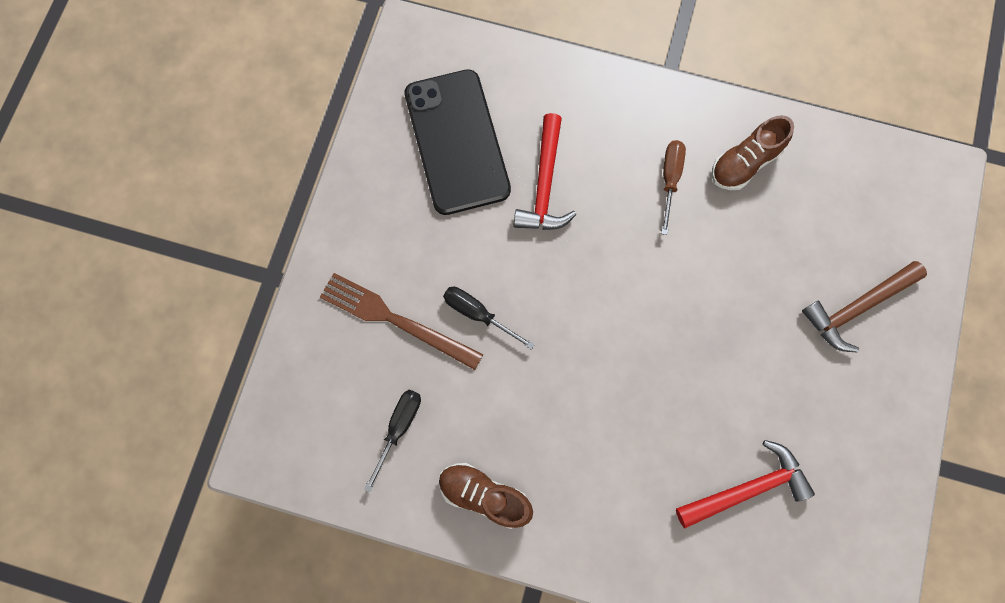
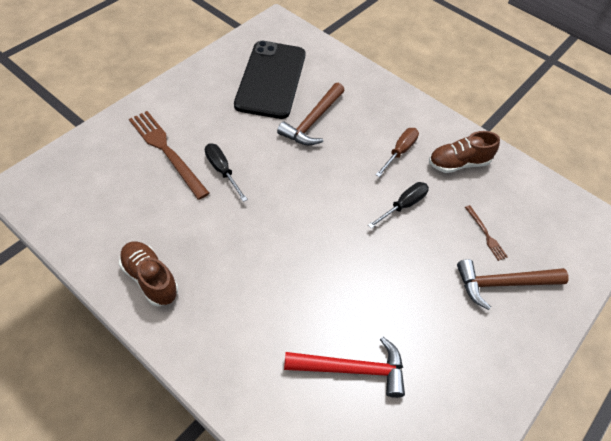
camera: 20 degrees right, 20 degrees down
(398, 428) = (122, 211): black screwdriver -> black screwdriver (403, 205)
(544, 184) = (312, 121): red hammer -> brown hammer
(815, 251) = (486, 234): none -> brown fork

